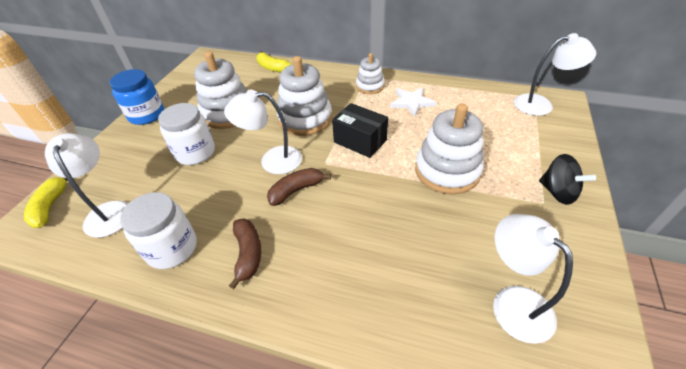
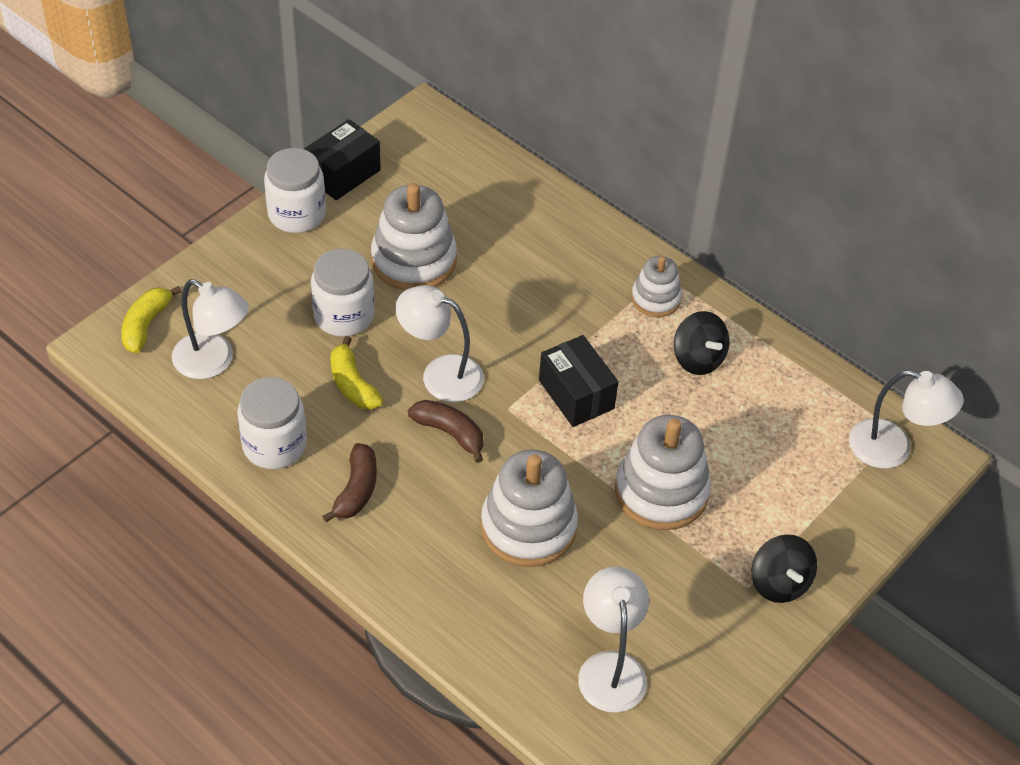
camera: 20 degrees right, 5 degrees up
(108, 211) = (213, 362): white lamp -> white lamp turned 120 degrees clockwise
(147, 115) = (297, 214): blue jar -> white jar
(169, 90) = (343, 174): none -> black box
(272, 68) = (523, 190): yellow banana -> yellow banana (352, 384)
(296, 190) = (450, 433): brown banana -> brown banana turned 45 degrees clockwise
(305, 119) = (521, 321): white stacking toy -> white stacking toy (528, 527)
(411, 102) = (698, 358): white star -> black spinning top

